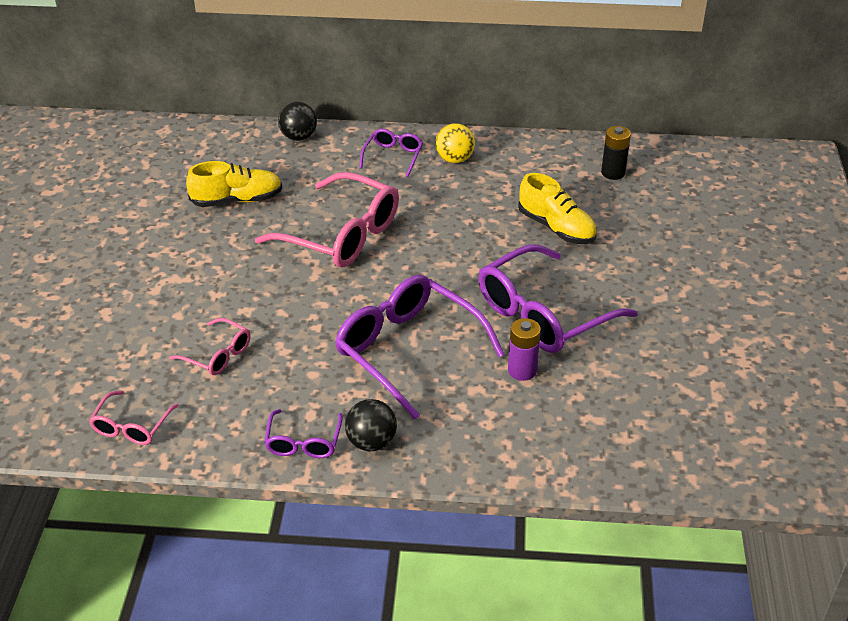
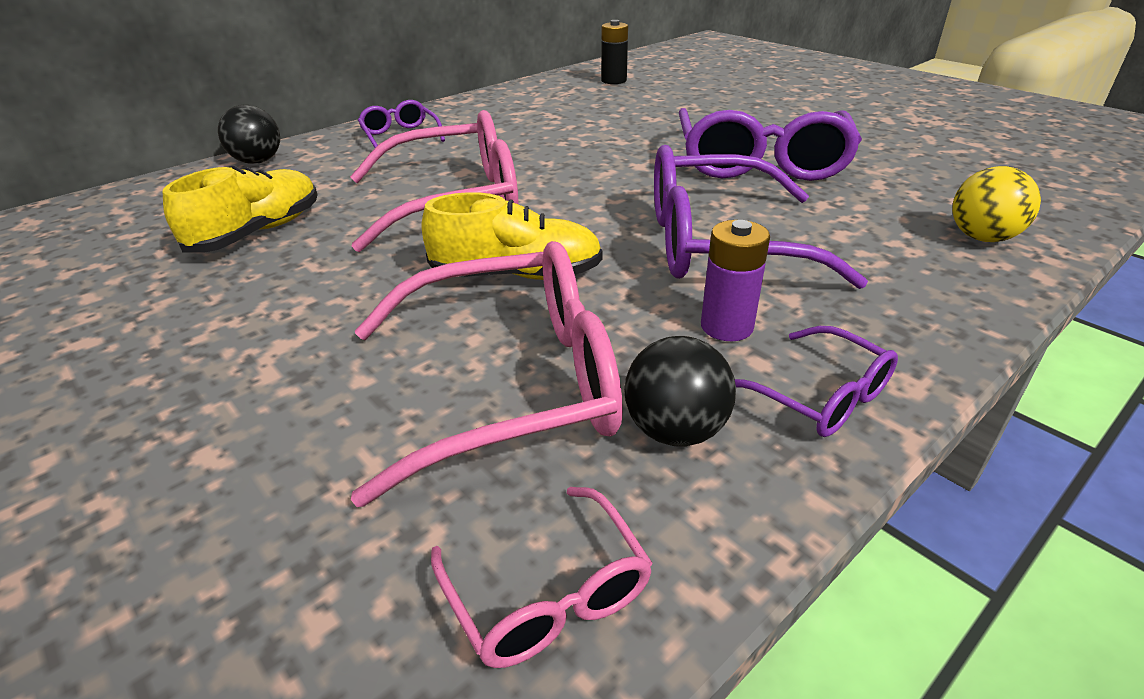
camera: 45 degrees left, 5 degrees down
(218, 355) = (511, 384): pink glasses -> pink glasses, size x2.02
(371, 442) = (876, 338): black ball -> black ball (675, 430)
(454, 159) = (467, 117): yellow ball -> yellow ball (982, 237)
(522, 370) = (838, 201): purple battery -> purple battery (726, 326)
(556, 228) = (644, 117): yellow shoe -> yellow shoe (516, 275)

